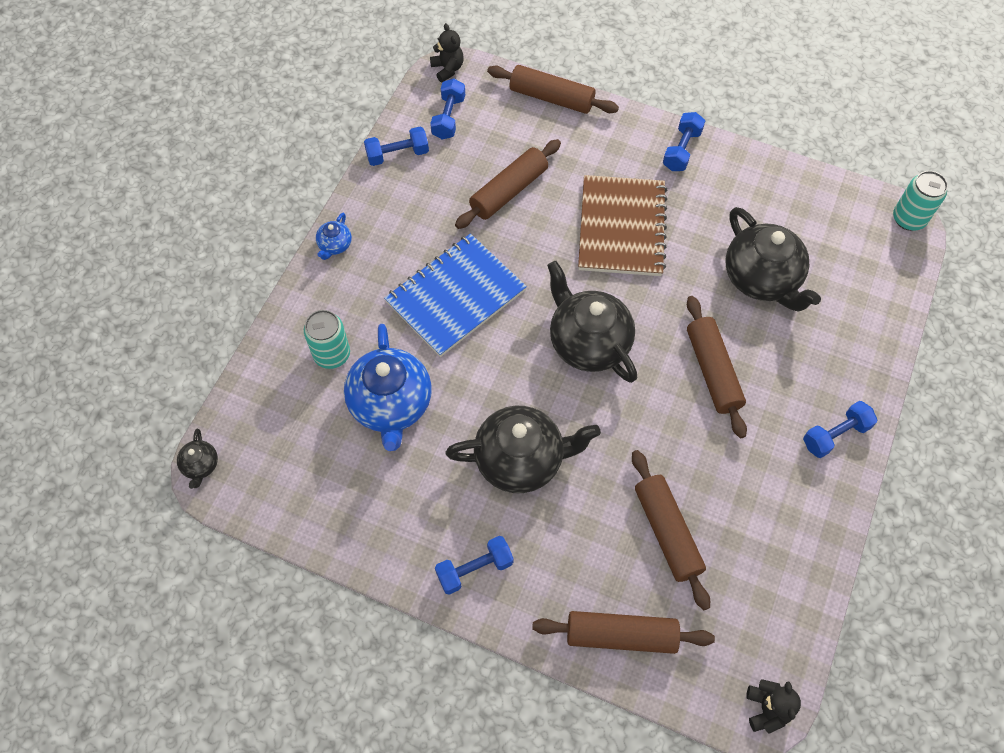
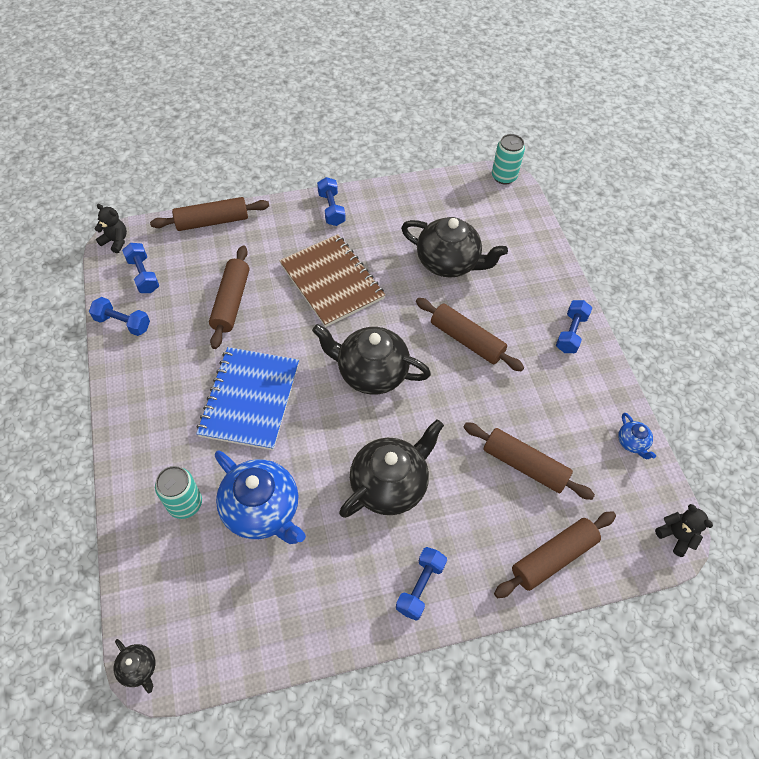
camera: 40 degrees left, 5 degrees down
(335, 245) = (122, 419): blue teapot -> blue teapot (632, 443)
(397, 154) = (123, 323): blue dumbbell -> blue dumbbell turned 75 degrees clockwise

